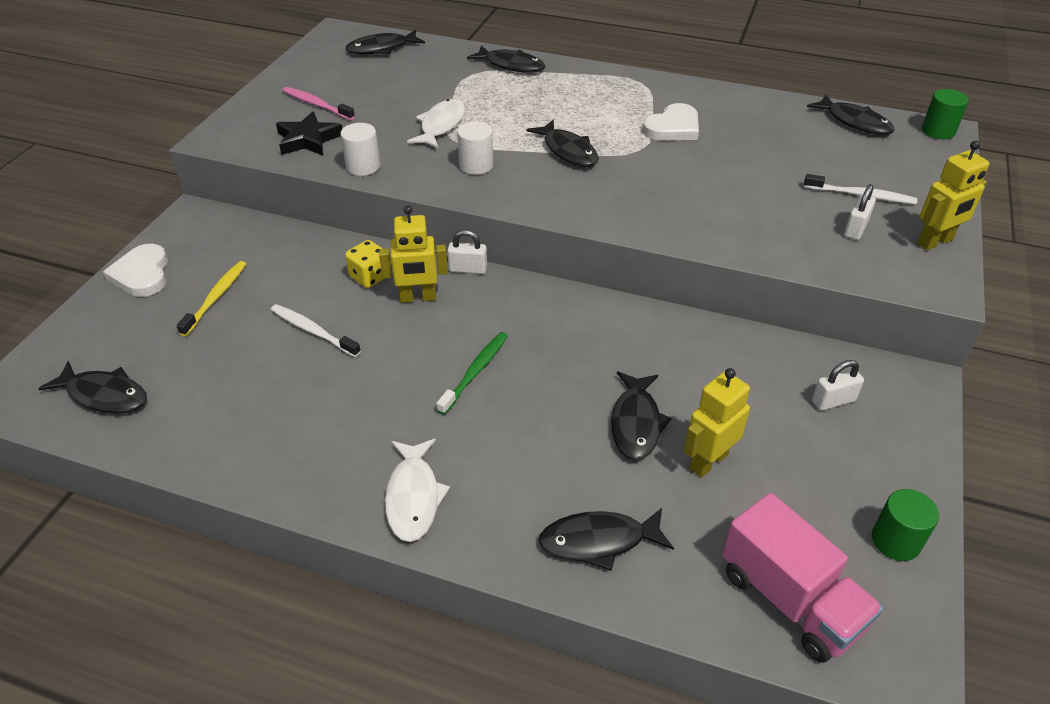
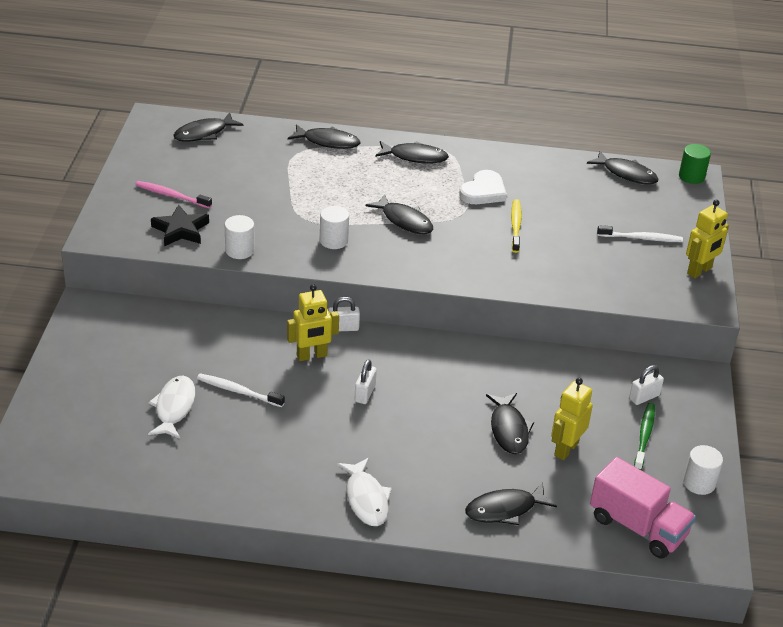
camera: 15 degrees left, 5 degrees down
(104, 395) = (94, 459): black fish -> black fish (415, 157)
(142, 274) = (70, 361): white heart -> none
(216, 298) = (144, 374): yellow toothbrush -> yellow toothbrush (515, 226)
(370, 277) = (265, 343): yellow dice -> none
(441, 125) = (289, 206): white fish -> white fish (174, 407)
(475, 372) = (378, 407): green toothbrush -> green toothbrush (644, 436)
(855, 229) = (641, 266): white padlock -> white padlock (365, 393)
(895, 541) = (699, 483): green cylinder -> white cylinder

